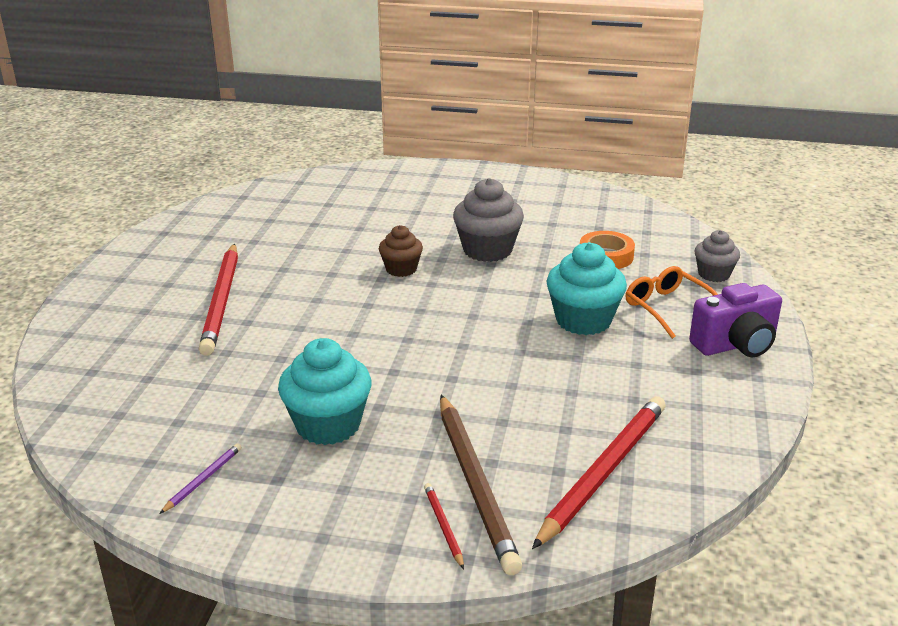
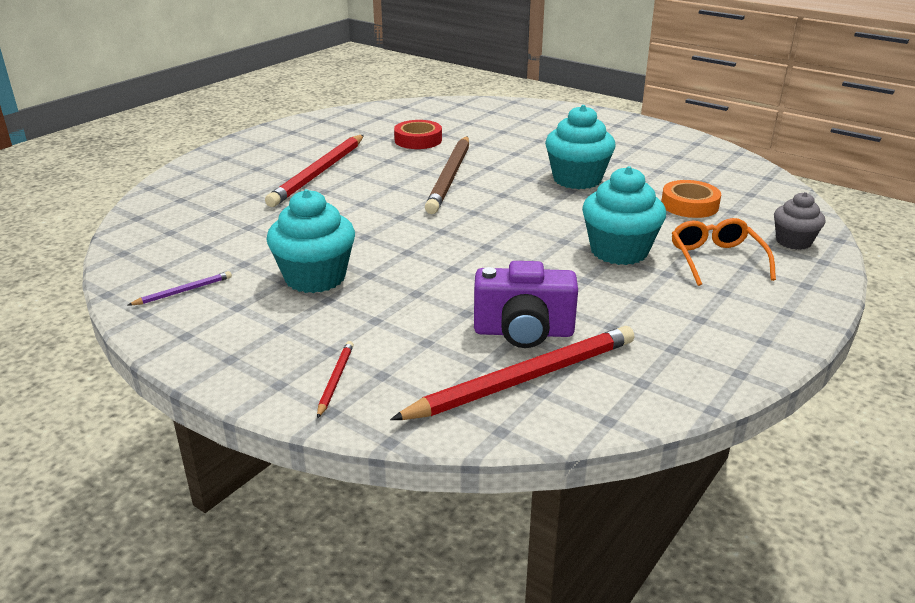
camera: 25 degrees right, 0 degrees up
(293, 237) = (418, 140): none -> red tape
(401, 269) = (485, 179): brown cupcake -> none
(476, 484) = (395, 355): brown pencil -> brown pencil (450, 177)
(487, 250) = (577, 179): grey cupcake -> turquoise cupcake
(736, 345) = (764, 306): purple camera -> purple camera (523, 332)

